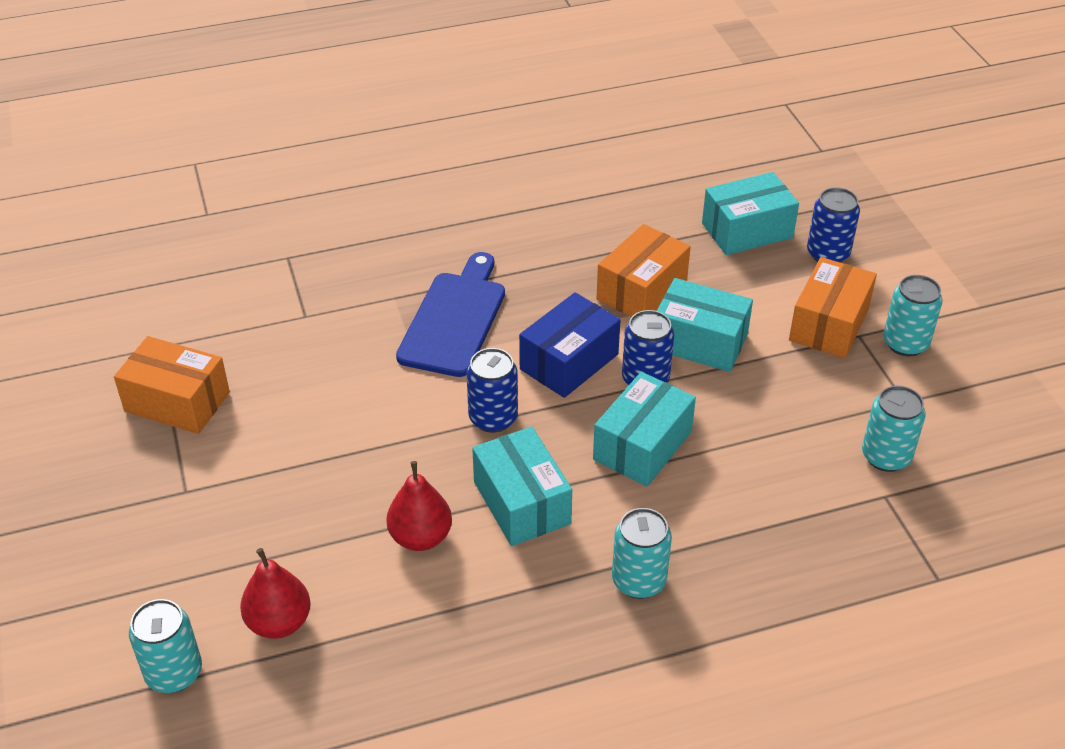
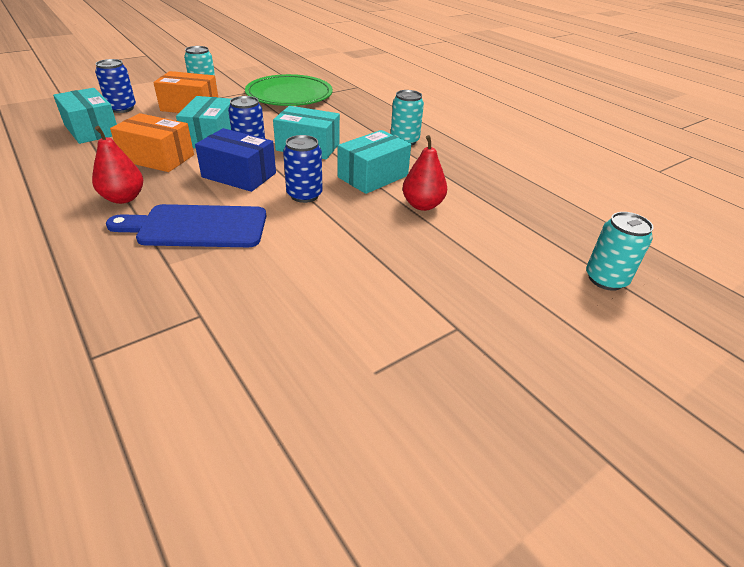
camera: 110 degrees left, 5 degrees down
(177, 402) = (354, 374): orange box -> none
(279, 622) = (528, 244): red pear -> red pear (123, 198)
(886, 456) = (289, 95): turquoise can -> green plate

